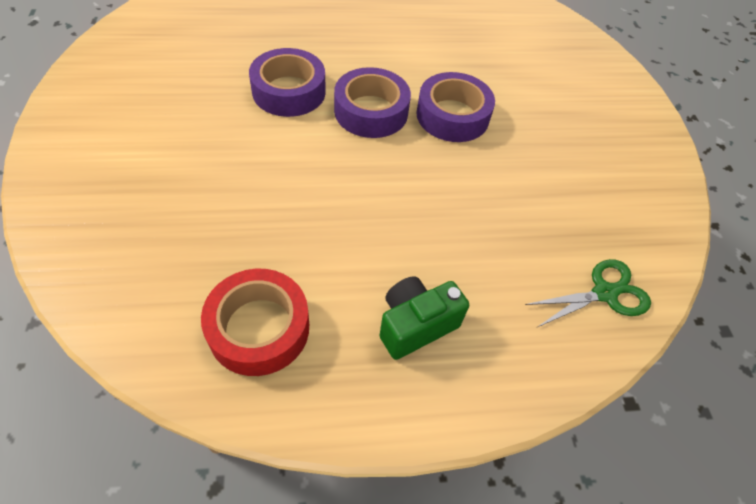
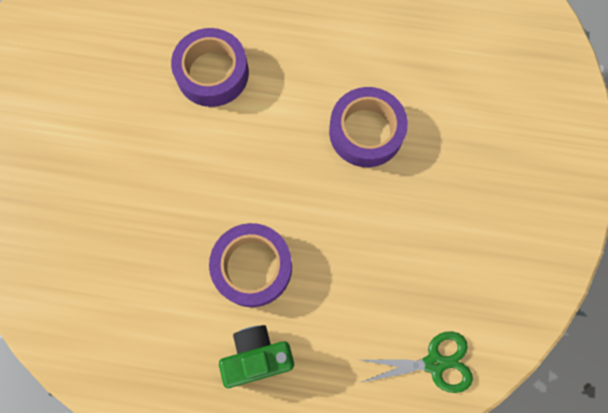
camera: 20 degrees right, 20 degrees up
(259, 328) = (132, 330): red tape -> none
(371, 111) = (286, 113): purple tape -> purple tape (252, 267)

